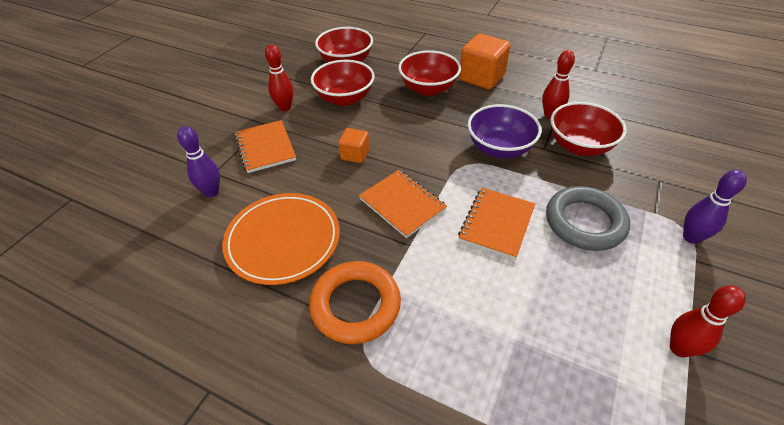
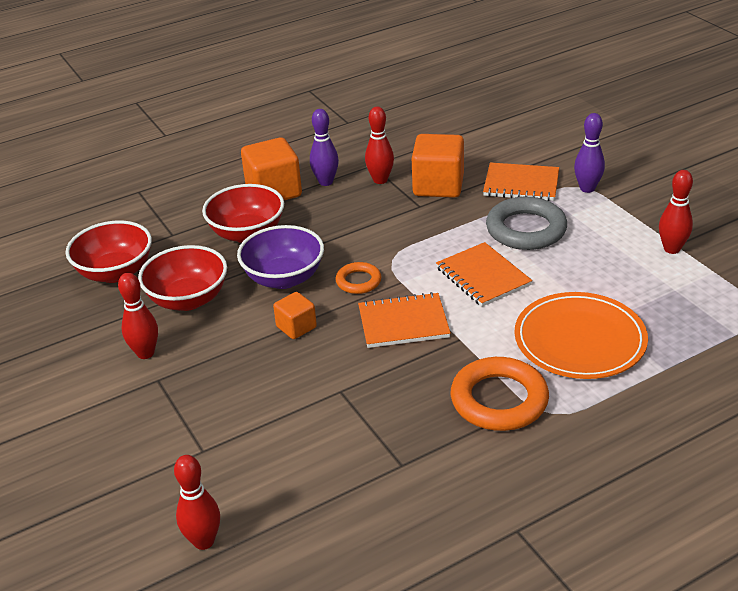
camera: 55 degrees left, 10 degrees down
(135, 212) = (204, 541): none -> red bowling pin
(212, 192) = (237, 461): purple bowling pin -> purple bowling pin (326, 182)
(265, 148) = (206, 393): orange notebook -> orange notebook (521, 184)
(283, 240) = (372, 423): orange plate -> orange plate (579, 340)
(427, 159) = (358, 281): none -> orange ring
(499, 148) = (392, 230): purple bowl -> purple bowl (284, 278)
(579, 146) = (438, 186): red bowl -> orange cube

